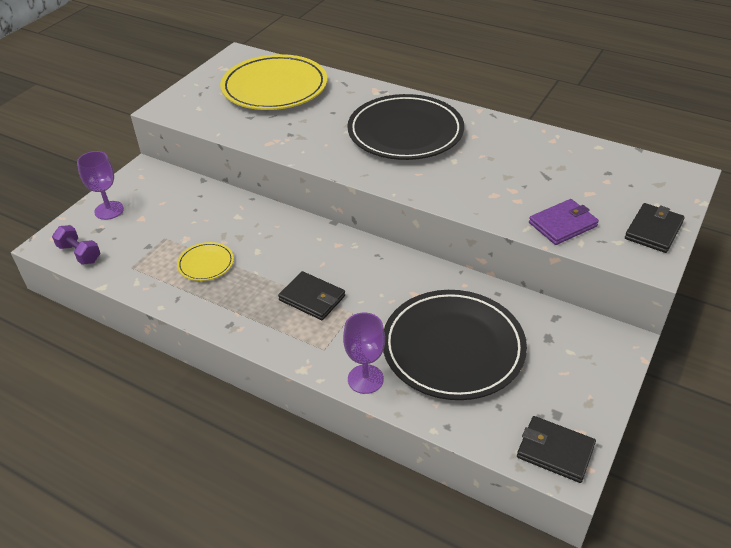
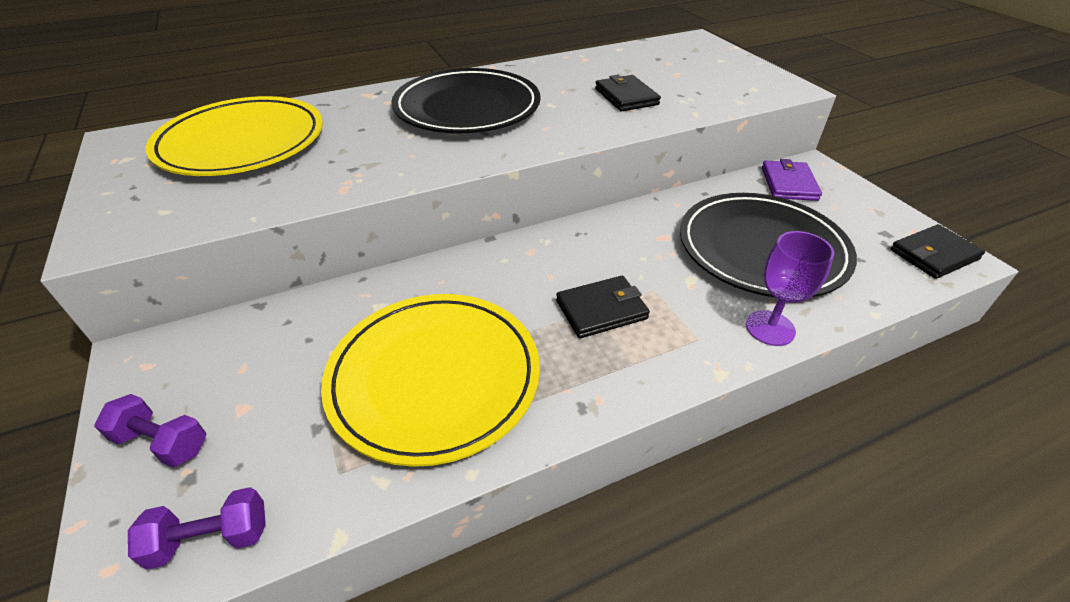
camera: 55 degrees left, 0 degrees up
(109, 210) = (162, 442): purple goblet -> purple dumbbell
(206, 264) = (434, 378): yellow plate -> yellow plate, size x2.24
(563, 224) = (707, 98): purple wallet -> purple wallet (788, 184)
(653, 230) = (752, 72): black wallet -> black wallet (626, 97)

